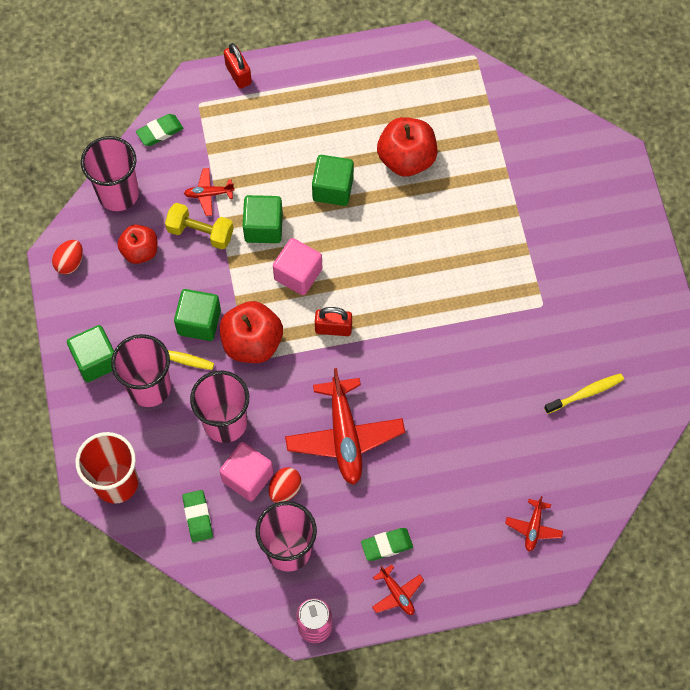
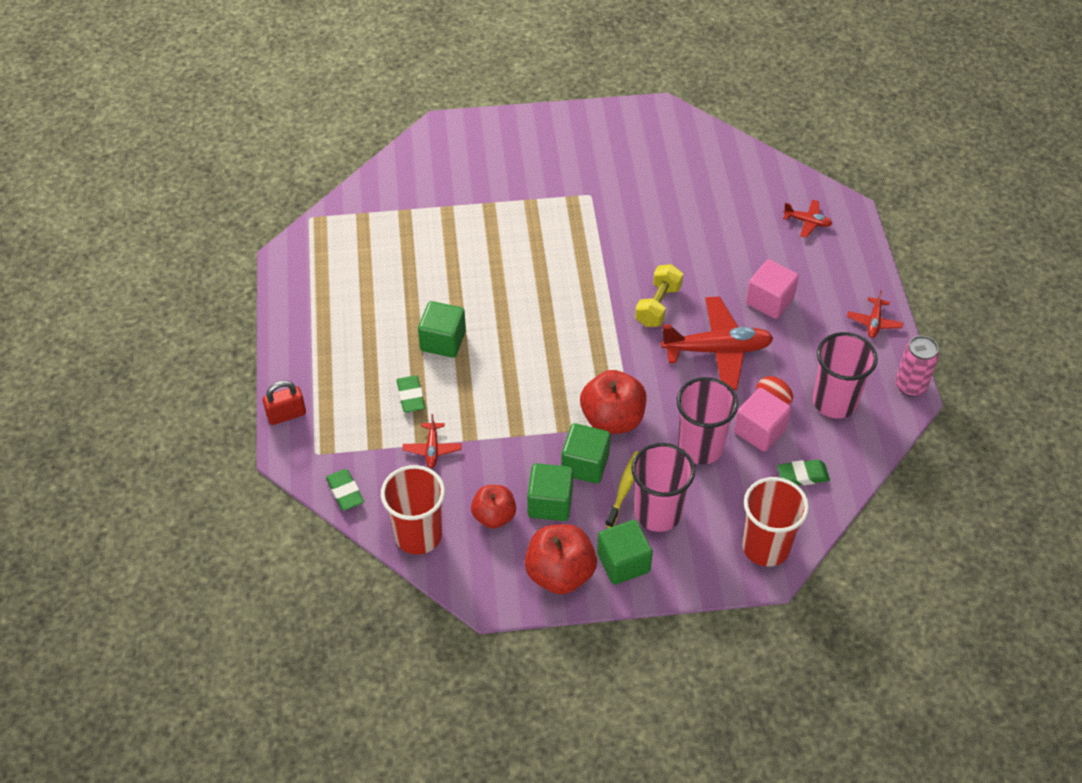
camera: 85 degrees left, 15 degrees down
(70, 263) = (500, 586): red egg -> none
(118, 194) = (418, 535): pink cup -> red cup
(200, 232) = (478, 459): yellow dumbbell -> yellow dumbbell (658, 305)
(263, 227) = (479, 402): green cube -> green cube (550, 503)
(298, 274) = (538, 376): pink cube -> pink cube (769, 301)
(333, 328) = (601, 351): red padlock -> none
(386, 545) = (827, 326): green eraser -> green eraser (411, 396)
(397, 593) = (874, 322): red plane -> red plane turned 135 degrees clockwise
(406, 159) = (418, 280): red apple -> red apple (560, 574)
(586, 393) = (680, 174): yellow toothbrush -> none

